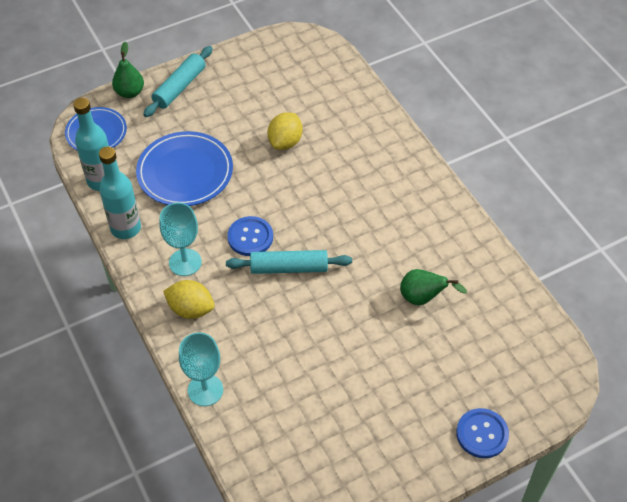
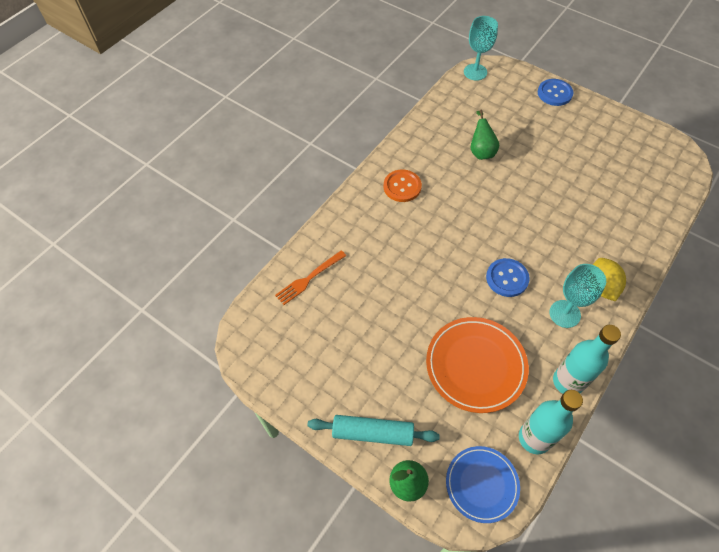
camera: 115 degrees left, 5 degrees up
(185, 172) = (475, 365): blue plate -> orange plate
(205, 390) = (652, 244): turquoise goblet -> turquoise goblet (475, 72)
(285, 142) = (390, 299): yellow lemon -> none
(289, 267) = (515, 239): turquoise rolling pin -> none
(342, 95) = (308, 279): none -> orange fork
(410, 203) = (402, 186): none -> orange button

